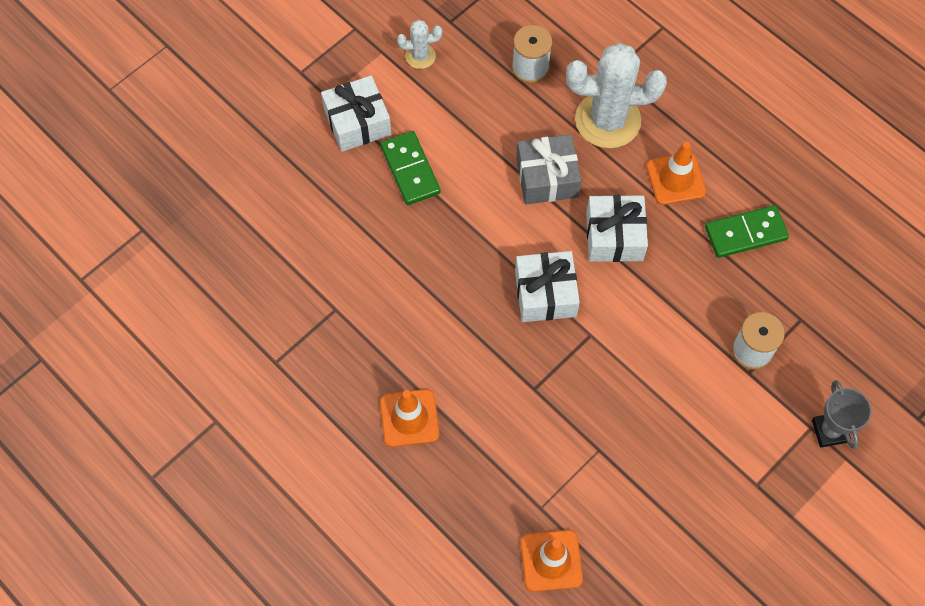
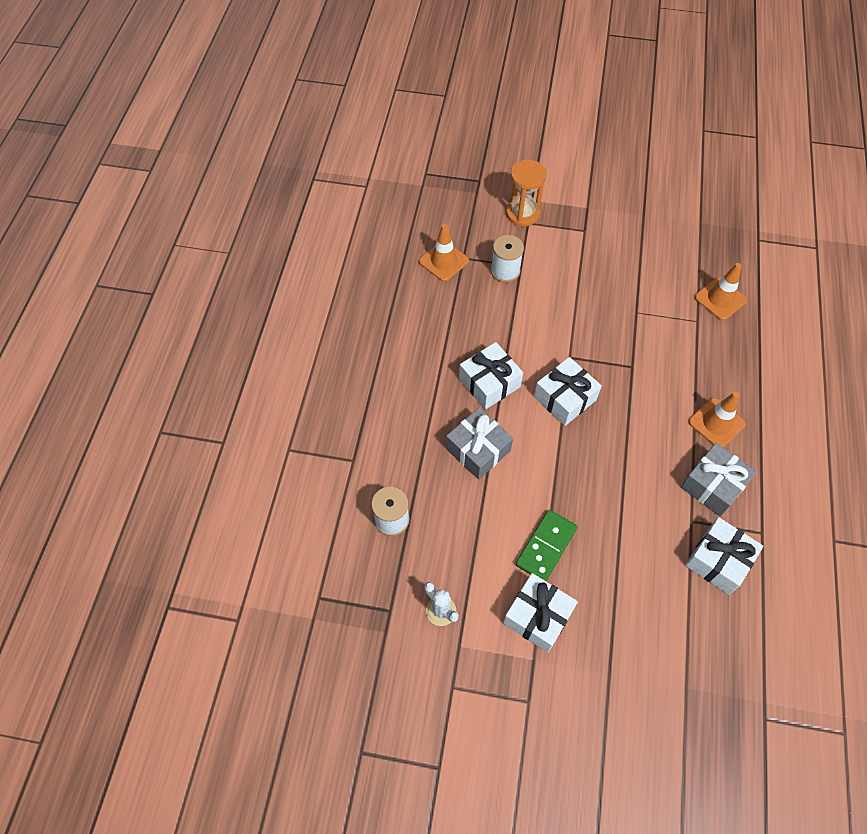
camera: 125 degrees left, 5 degrees down
(283, 301) = (718, 560): none -> white gift
(351, 357) = (713, 485): none -> grey gift
(607, 120) = (400, 439): white cactus -> none
(675, 179) = (416, 371): orange traffic cone -> orange traffic cone (443, 261)
(745, 233) = (426, 313): green domino -> none
(829, 431) = (522, 214): grey trophy -> orange hourglass

